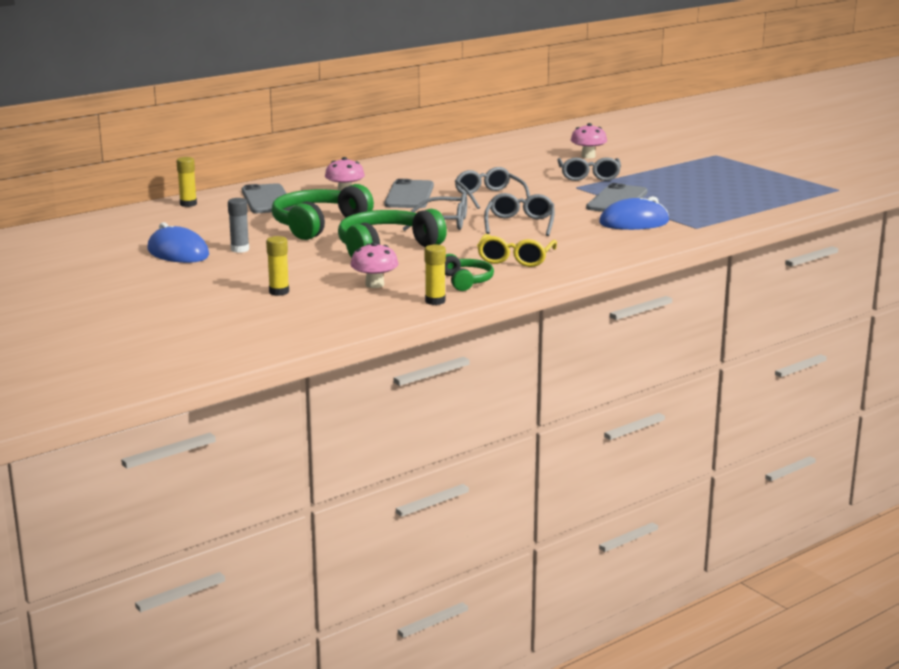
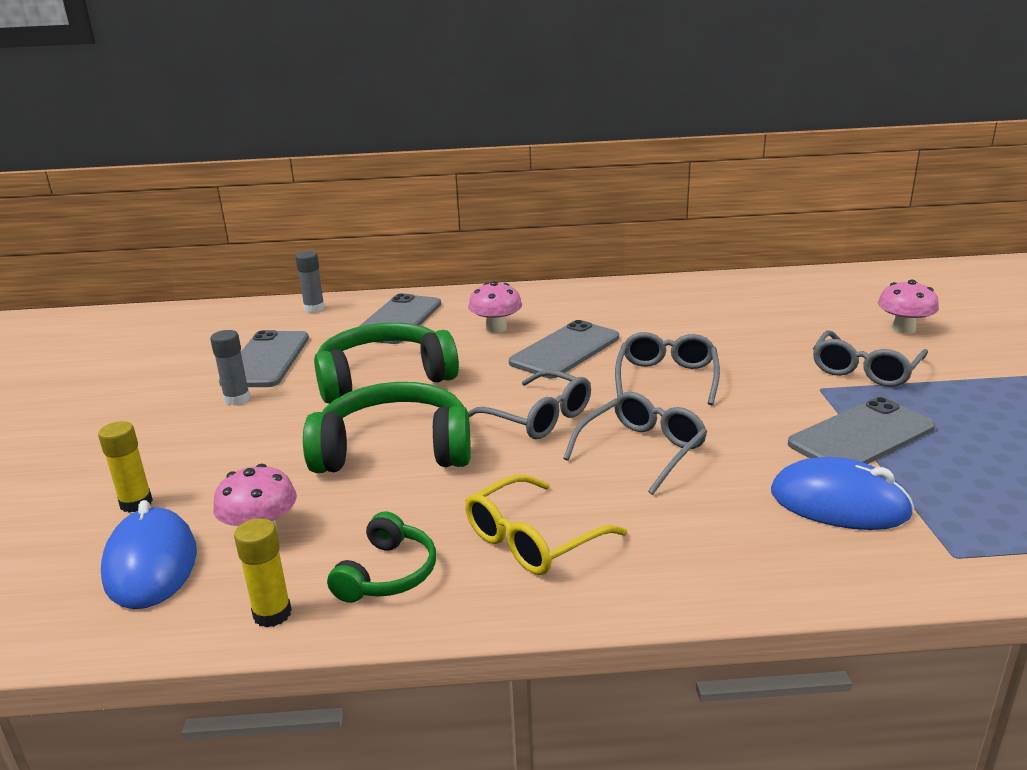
camera: 35 degrees right, 5 degrees up
(178, 253) = (173, 386): blue mouse -> blue mouse (151, 564)
(188, 204) = (314, 308): yellow glue stick -> grey glue stick
(216, 231) = (266, 360): none -> grey phone

